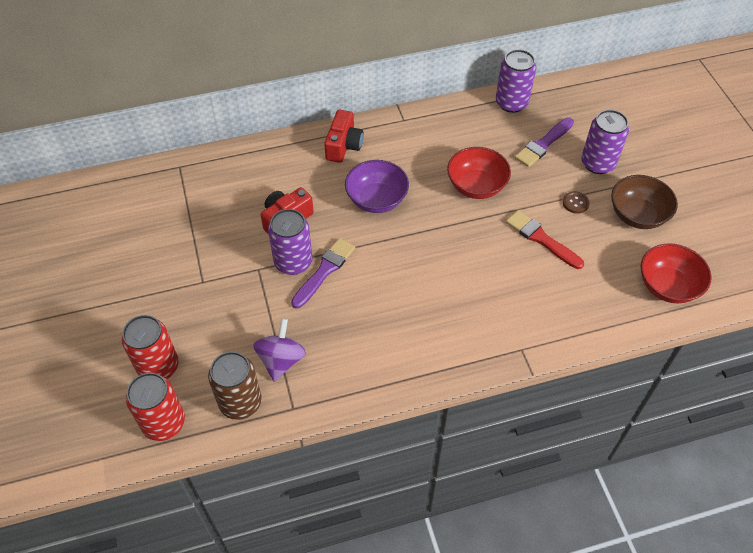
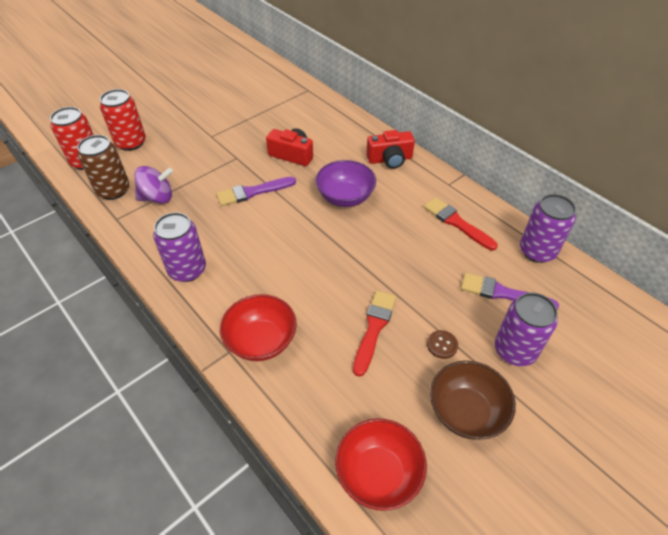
camera: 65 degrees right, 5 degrees down
(293, 262) = (252, 173): purple can -> purple can (187, 270)
(324, 271) = (253, 192): purple brush -> purple brush turned 150 degrees clockwise
(454, 136) = (456, 223): none -> red brush
(476, 186) = (407, 257): red bowl -> red bowl (261, 341)

